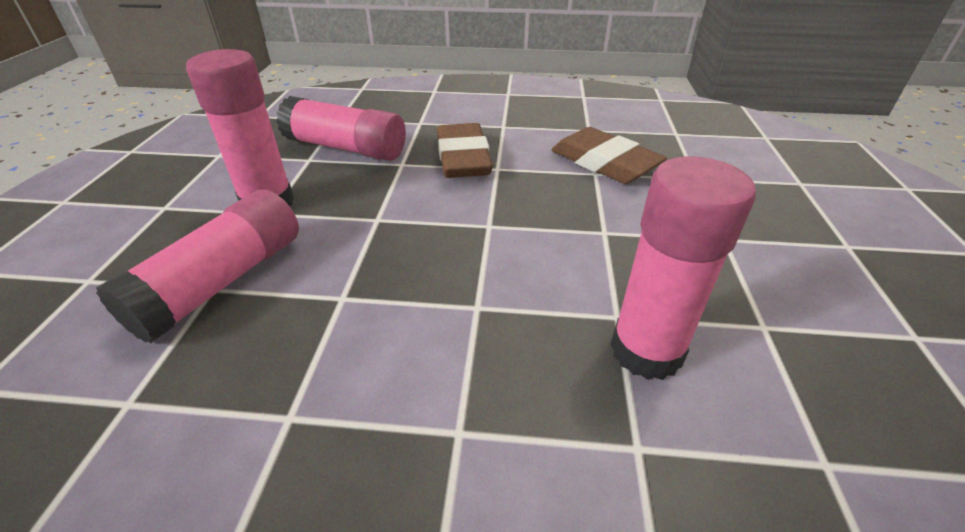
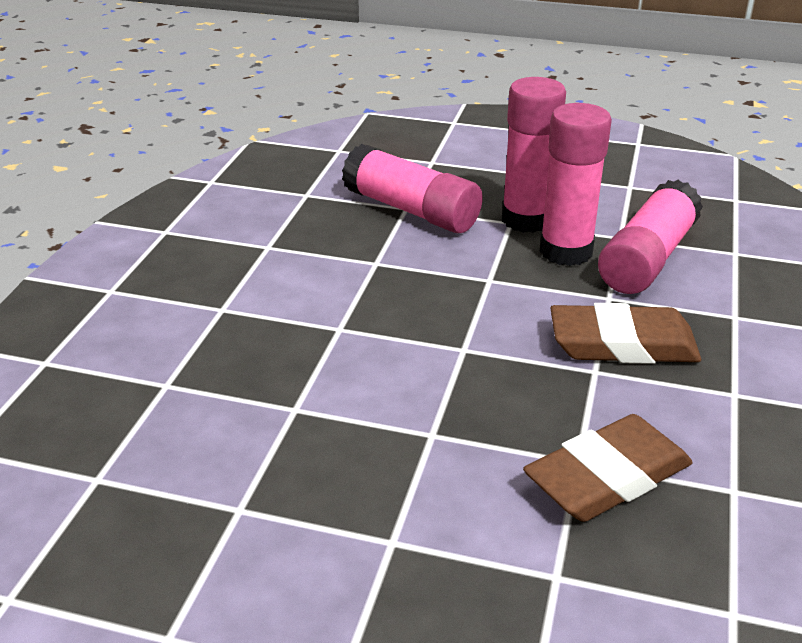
camera: 100 degrees right, 5 degrees down
(646, 351) = (246, 413): pink glue stick -> pink glue stick (566, 251)

